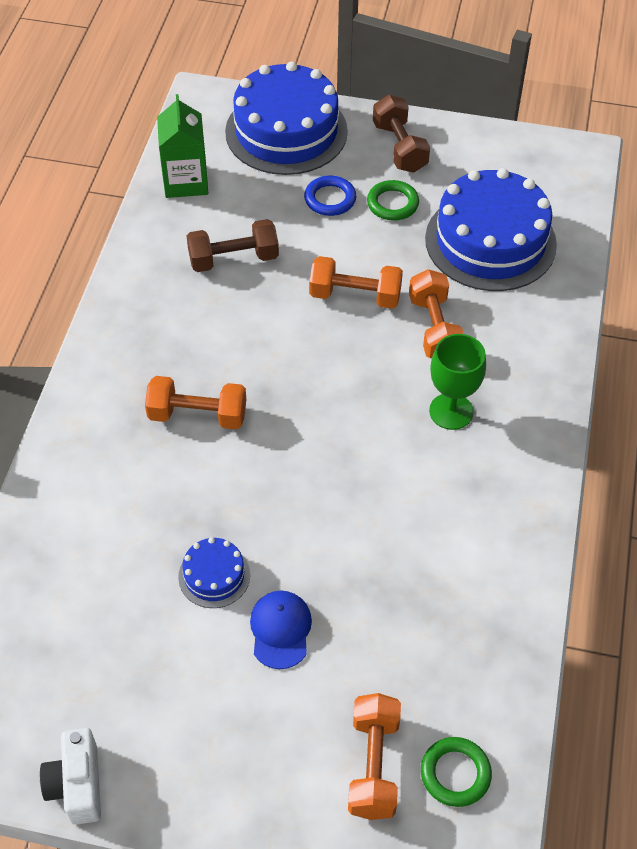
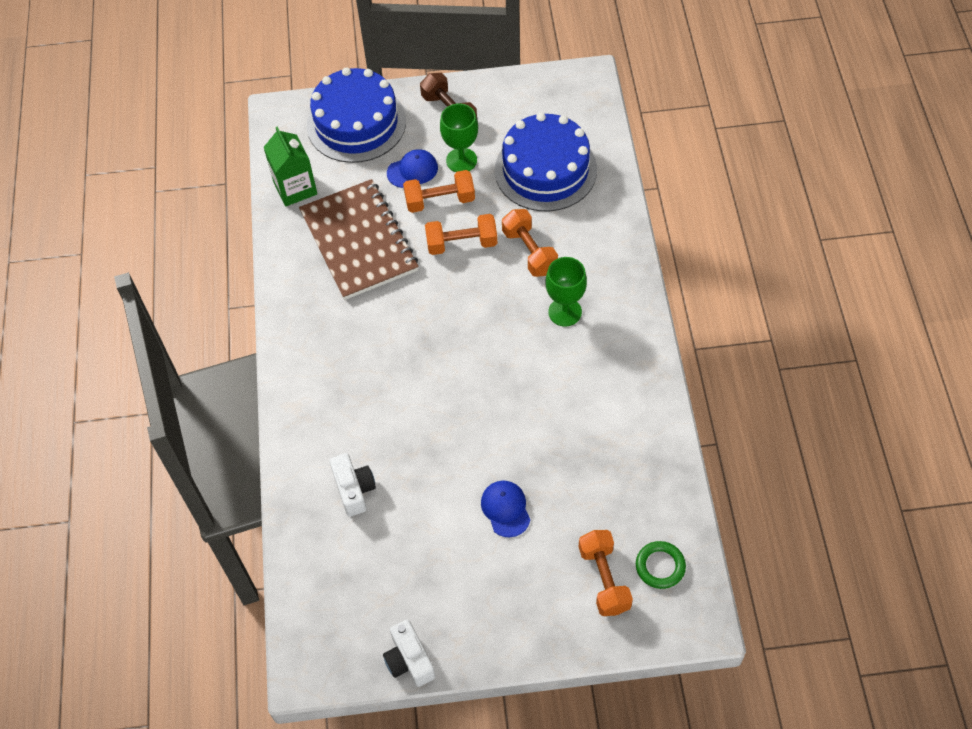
camera: 15 degrees left, 5 degrees up
(102, 544) = (354, 489): none -> white camera
(197, 415) = (382, 372): orange dumbbell -> orange dumbbell (440, 201)
(214, 576) = (443, 486): blue cake -> none
(233, 259) = (359, 241): brown dumbbell -> brown notebook
(330, 199) = (412, 170): blue ring -> blue cap
(392, 204) = (461, 160): green ring -> green goblet

